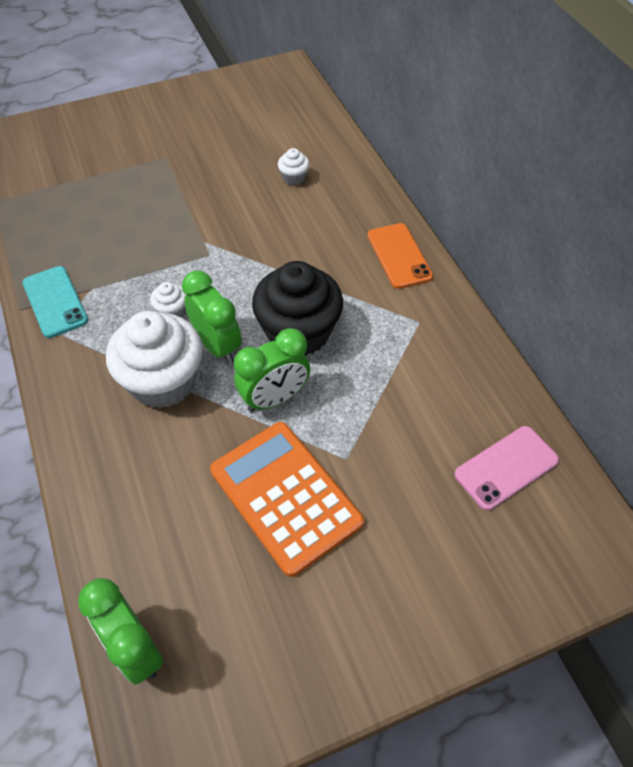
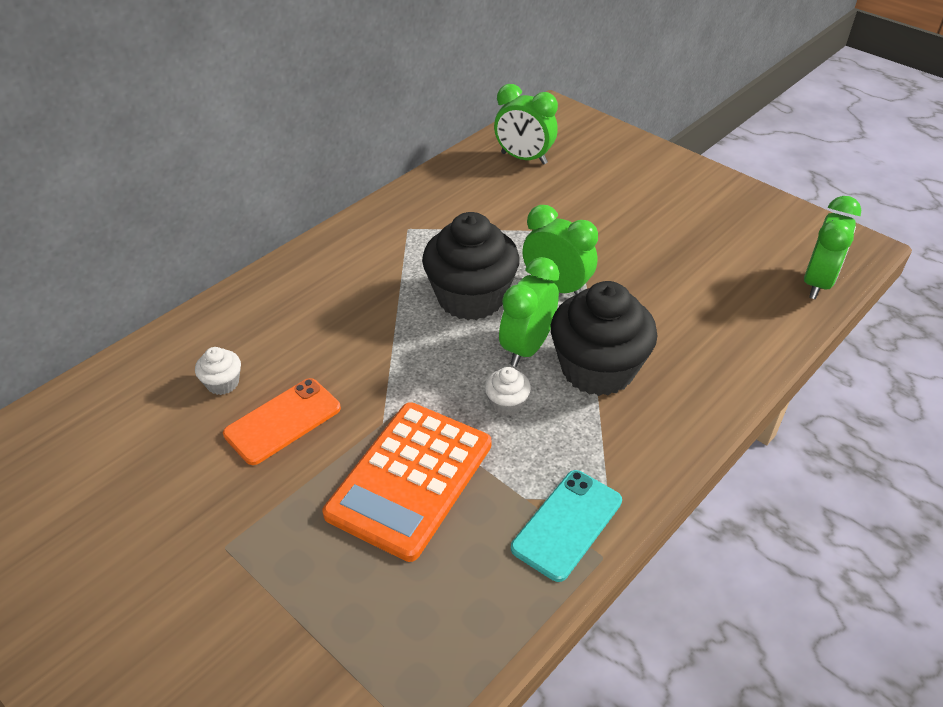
camera: 115 degrees left, 10 degrees down
(163, 381) = (597, 369): white cupcake -> black cupcake
(285, 496) = (639, 251): orange calculator -> orange calculator (410, 479)
(399, 256) = (325, 261): orange phone -> orange phone (283, 421)
(506, 467) = (524, 158): pink phone -> green clock

